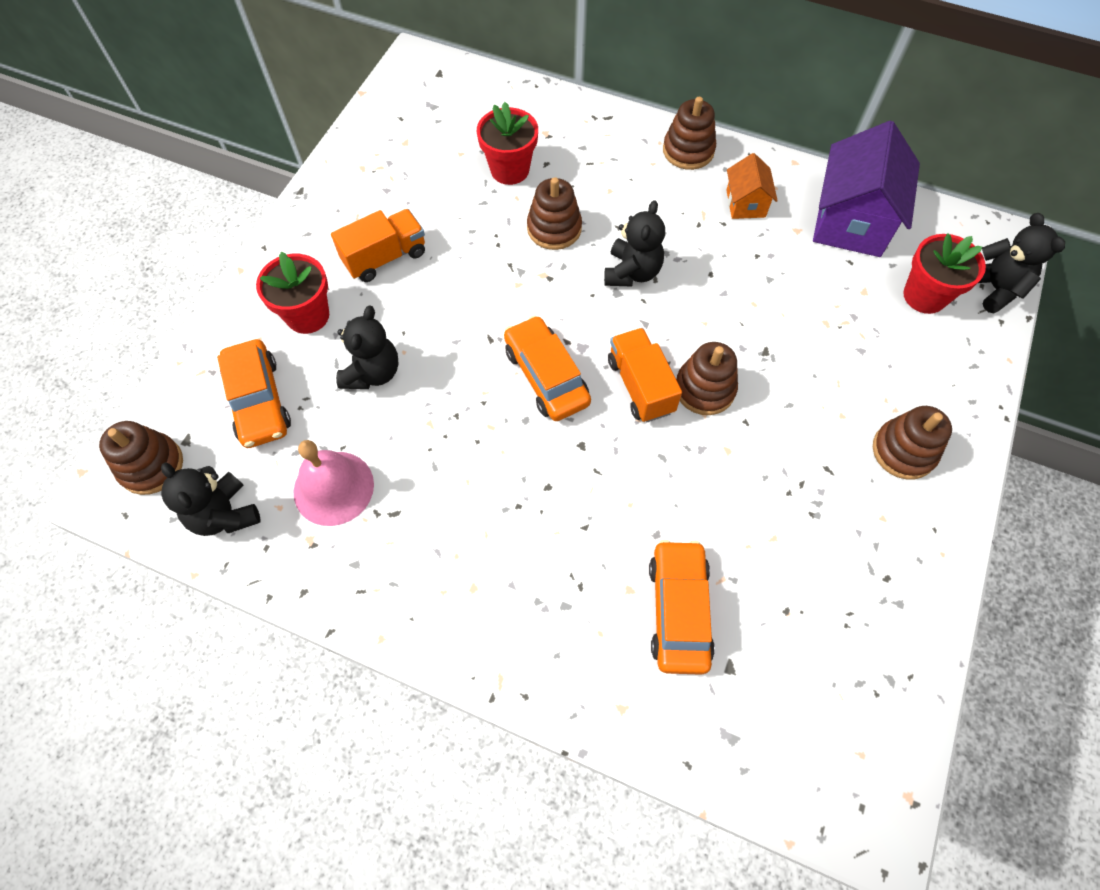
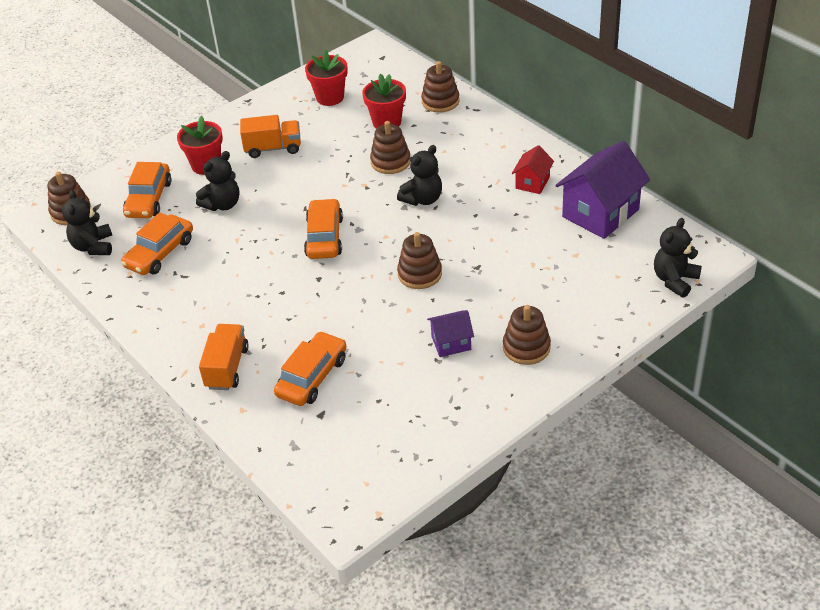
camera: 30 degrees right, 20 degrees down
(333, 488) = (160, 253): pink bell -> orange car
(640, 386) = (379, 260): orange truck -> orange truck (227, 368)
(688, 150) = (517, 142): brown stacking toy -> brown stacking toy (440, 101)
(745, 203) = (532, 182): orange house -> red house
(813, 481) = (451, 343): none -> purple house
(924, 296) = (617, 270): red flower pot -> red flower pot (330, 97)
(994, 288) = (674, 280): black teddy bear -> black teddy bear turned 150 degrees counterclockwise

